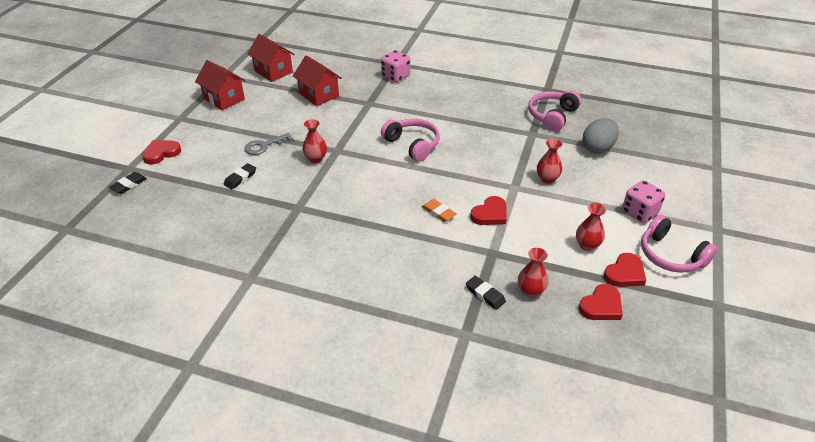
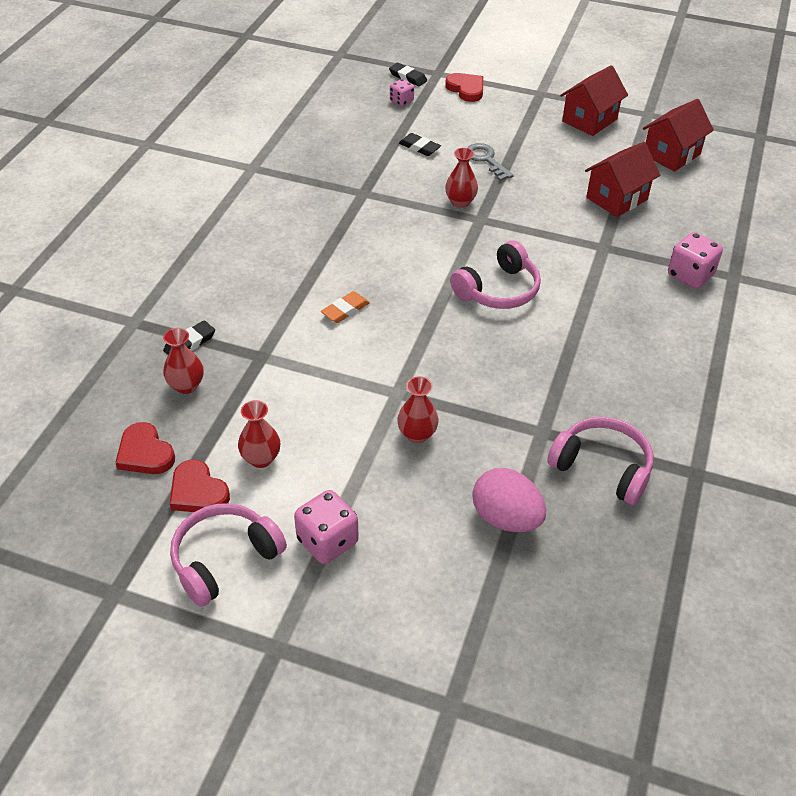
camera: 90 degrees right, 5 degrees up
(167, 188) = (401, 101): none -> pink dice
(490, 214) = (338, 360): red heart -> none
(597, 148) = (506, 518): grey egg -> pink egg

